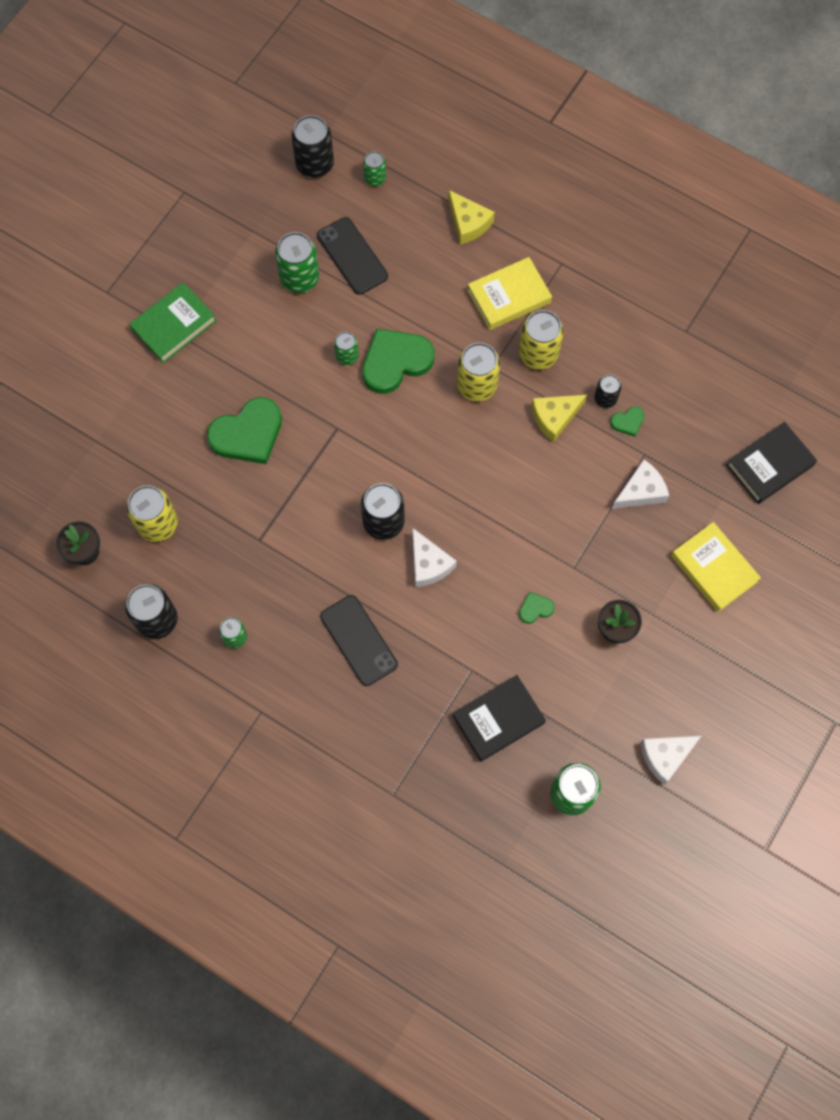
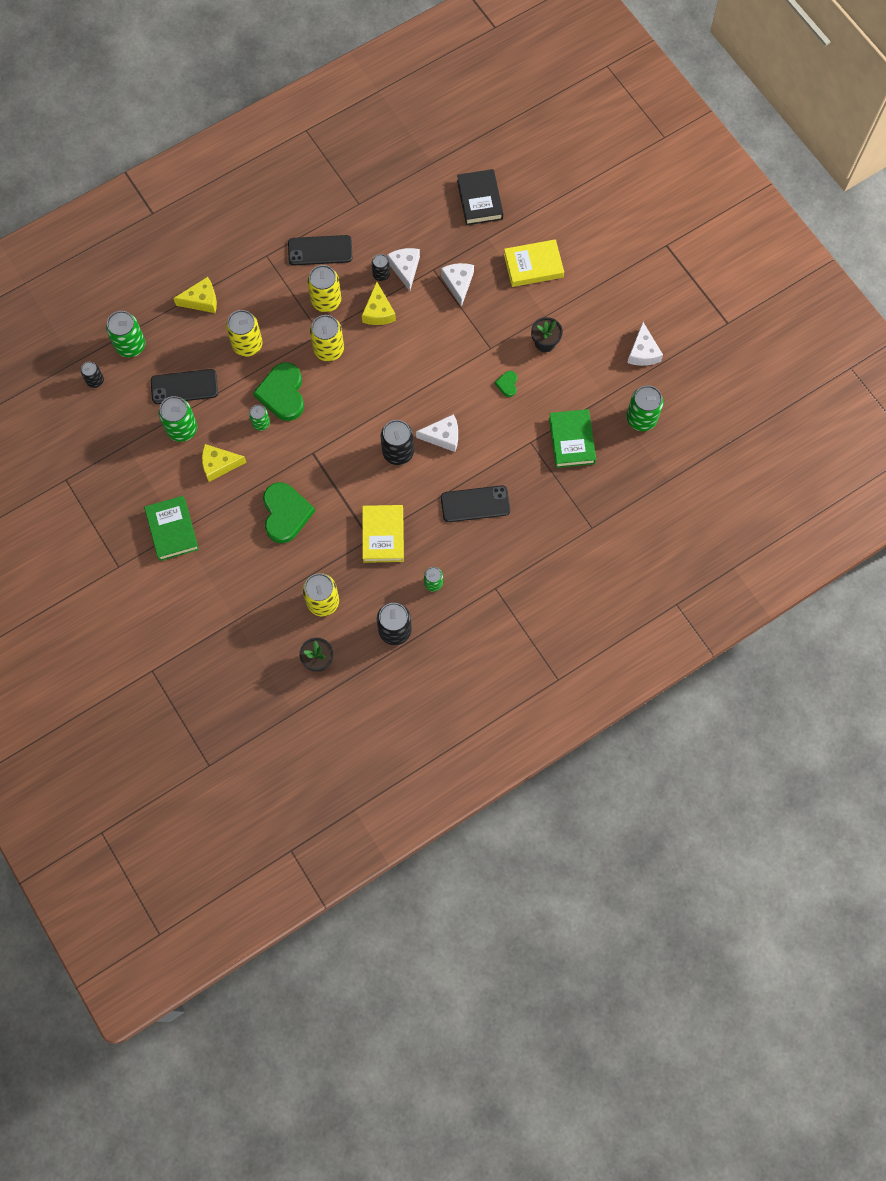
camera: 65 degrees left, 0 degrees up
(275, 336) = (219, 464): none -> yellow cheese
(314, 164) = (95, 381): black can -> black can, size x0.58
(375, 178) = (130, 345): green can -> green can, size x1.74
(438, 296) = (247, 345): none -> yellow can
(498, 719) = (572, 440): black book -> green book
(509, 297) = (273, 300): yellow book -> yellow book (383, 535)
(599, 317) = (320, 251): none -> black phone
(628, 422) = (405, 269): green heart -> white cheese

